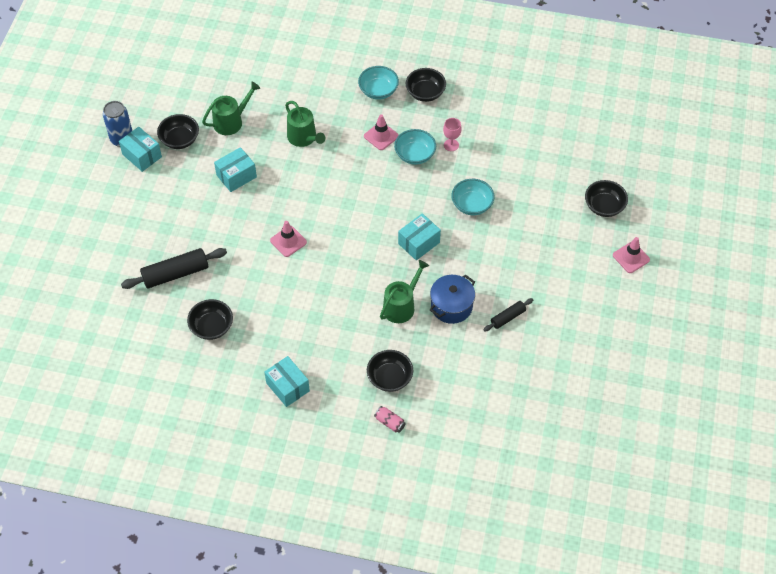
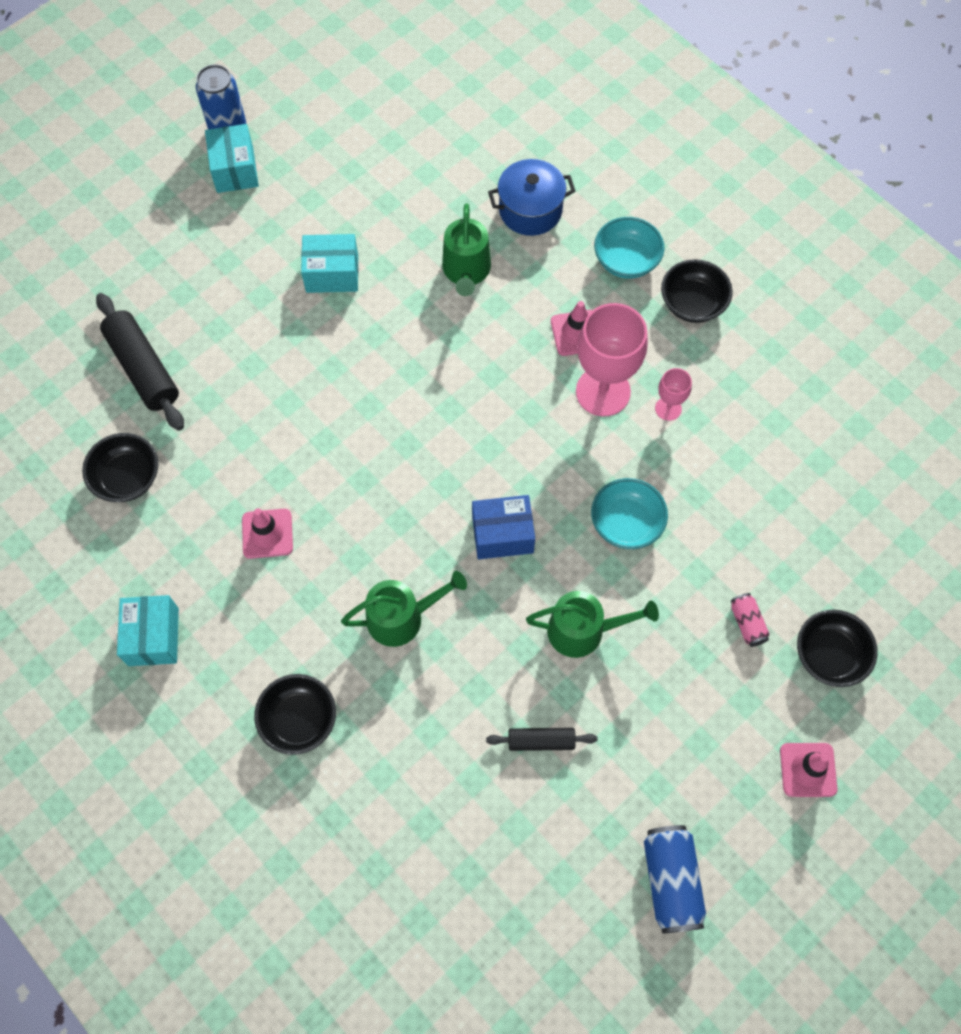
camera: 35 degrees right, 10 degrees up
(175, 274) = (143, 368): black rolling pin -> black rolling pin turned 45 degrees clockwise
(180, 140) = (300, 175): black bowl -> none
(231, 121) = (388, 188): green watering can -> green watering can (583, 630)
(288, 241) = (325, 415): pink traffic cone -> pink traffic cone (267, 533)
(389, 422) = (245, 790): pink can -> pink can (747, 623)
(415, 155) = (603, 391): turquoise bowl -> pink goblet
(419, 243) = (502, 534): turquoise box -> blue box
(451, 306) = (472, 666): blue pot -> blue pot (530, 210)
(609, 337) = (671, 881): none -> blue can

